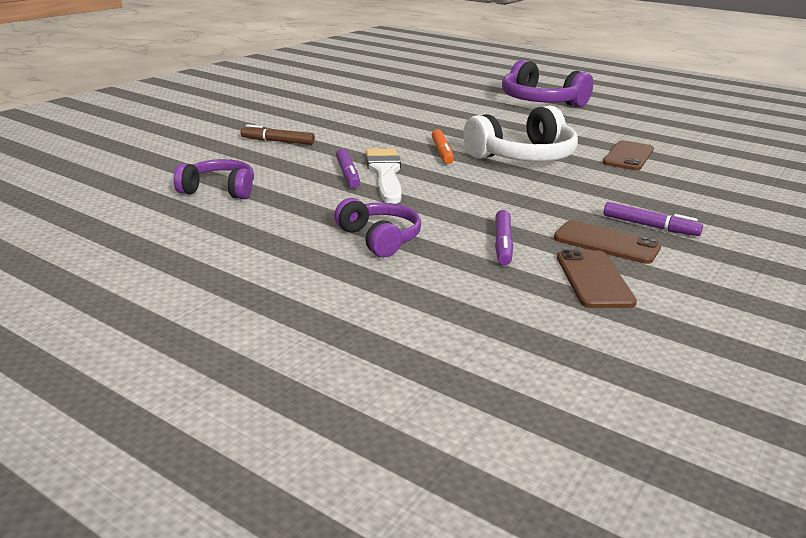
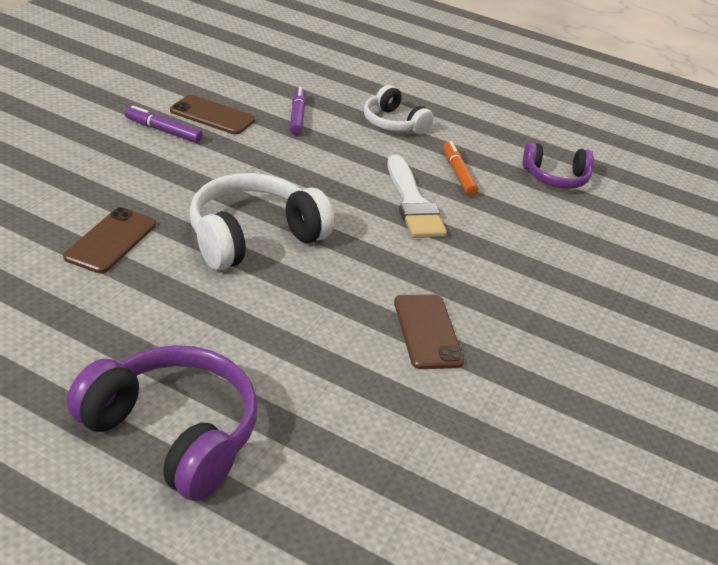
camera: 170 degrees right, 10 degrees up
(277, 141) = (563, 266): brown marker -> none
(348, 174) = (450, 201): purple marker -> none
(379, 238) = (393, 123): purple headphones -> white headphones
(442, 152) = (355, 245): orange marker -> orange marker (458, 174)
(594, 279) = (237, 88): brown phone -> brown phone (427, 331)

